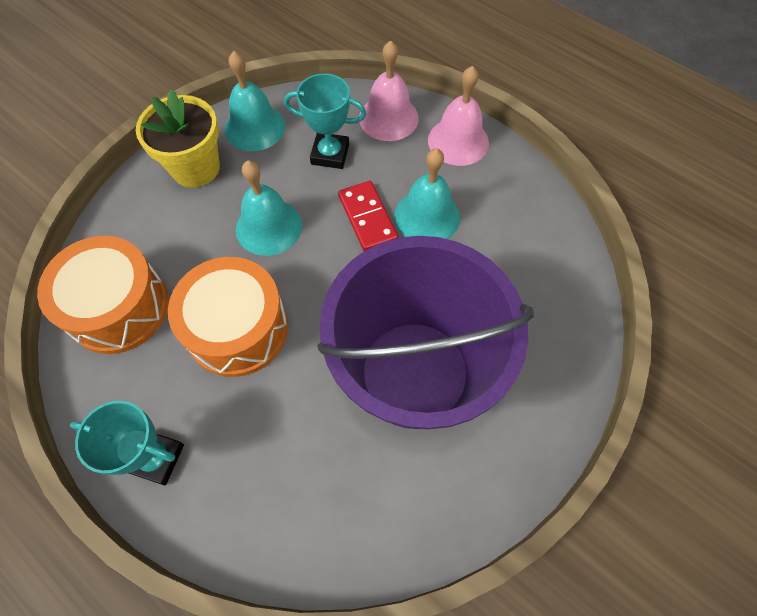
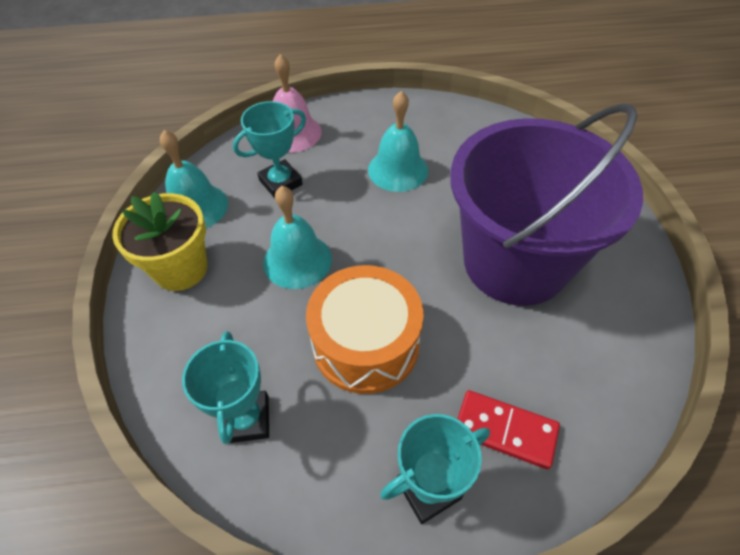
camera: 45 degrees left, 10 degrees down
(118, 307) = (247, 419): orange drum -> turquoise trophy
(367, 218) = (361, 200): red domino -> red domino (505, 430)
(458, 141) = (358, 115): pink bell -> none

